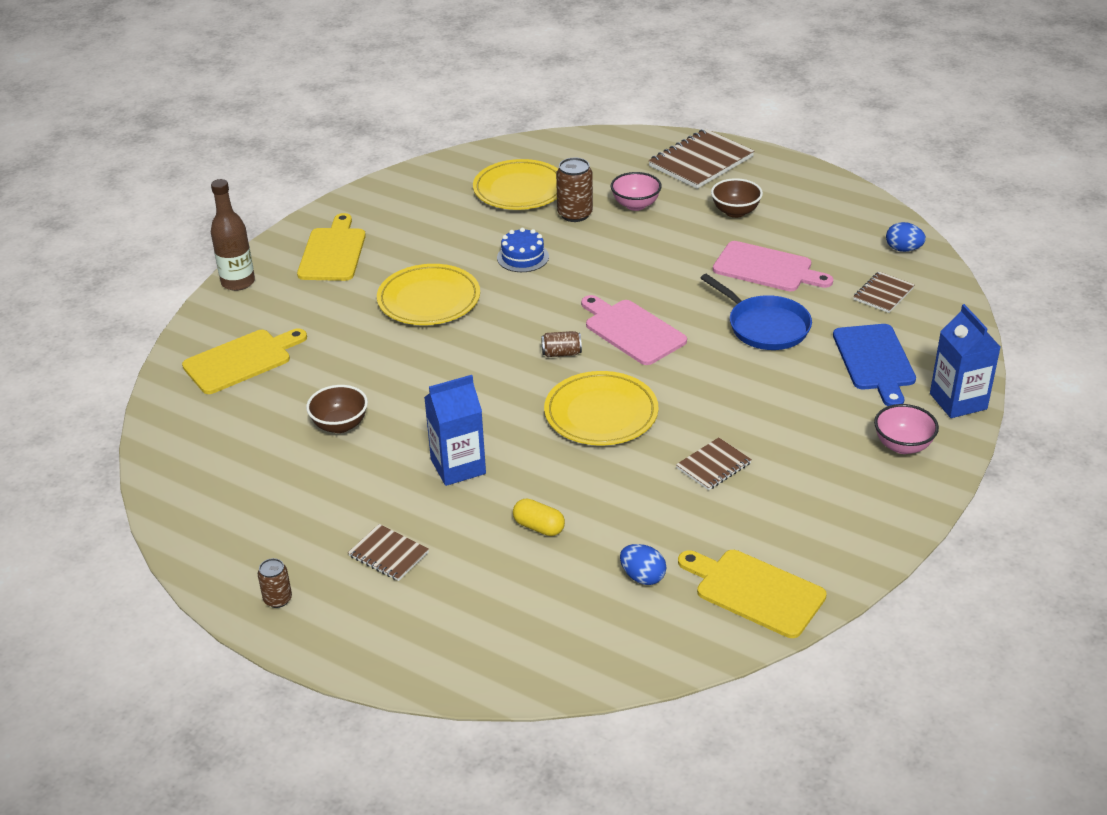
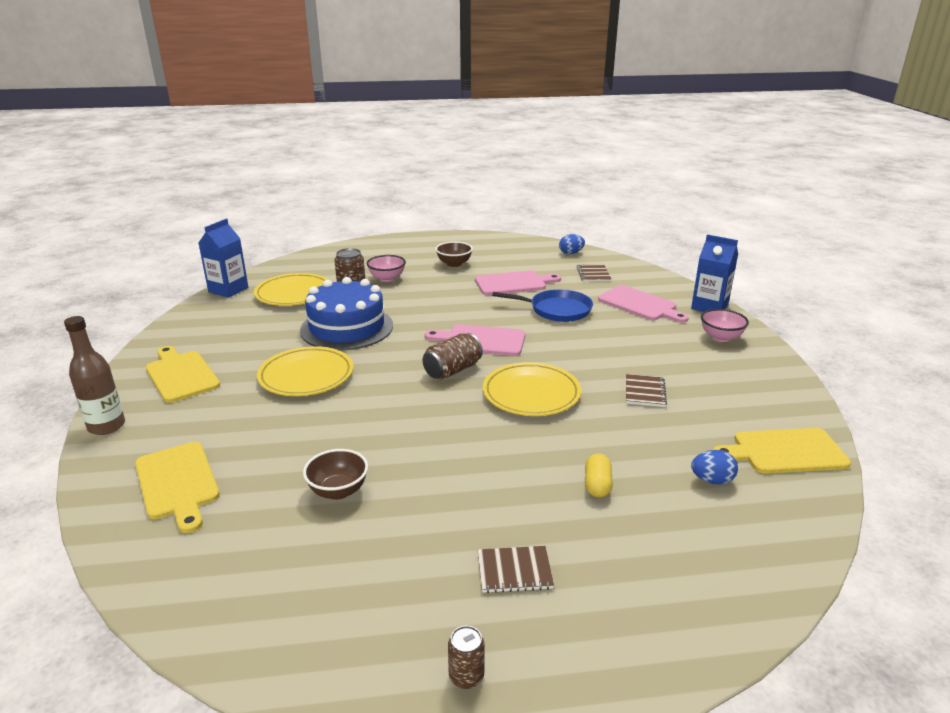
camera: 40 degrees left, 10 degrees down
(241, 360) = (177, 483): yellow cutting board -> yellow cutting board turned 135 degrees clockwise
(458, 467) = (479, 474): blue carton -> blue carton (228, 290)
(523, 257) = (347, 327): blue cake -> blue cake, size x2.11
(539, 527) = (597, 485): yellow capsule -> yellow capsule turned 75 degrees counterclockwise
(561, 353) = (452, 370): brown can -> brown can, size x1.66
(701, 161) = (398, 248): brown notebook -> none
(874, 361) = (640, 304): blue cutting board -> pink cutting board

